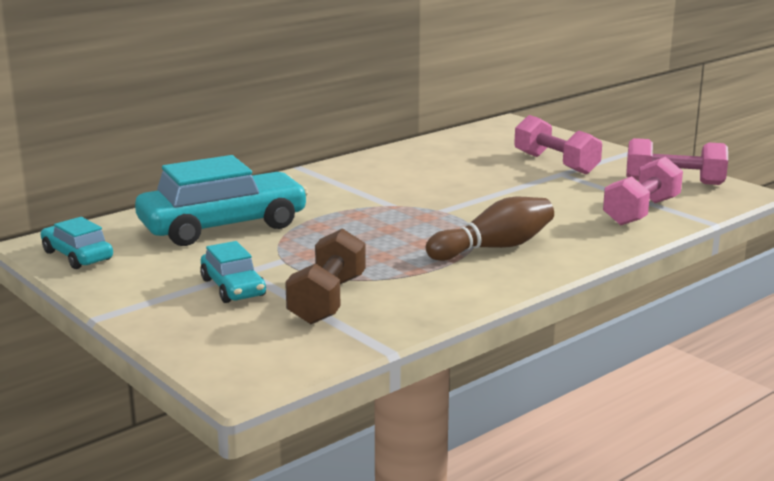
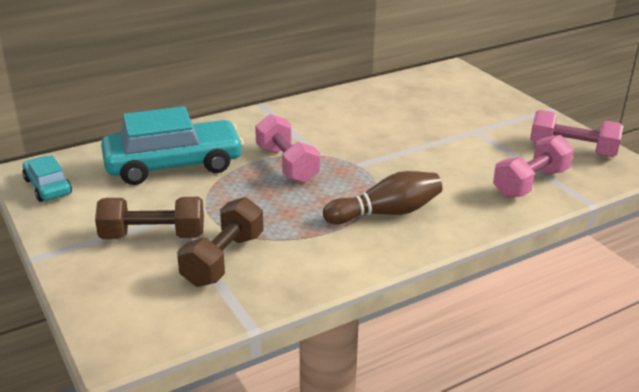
camera: 10 degrees right, 10 degrees up
(233, 287) = (153, 236): turquoise car -> brown dumbbell
(556, 163) = (475, 119): pink dumbbell -> pink dumbbell (287, 164)

